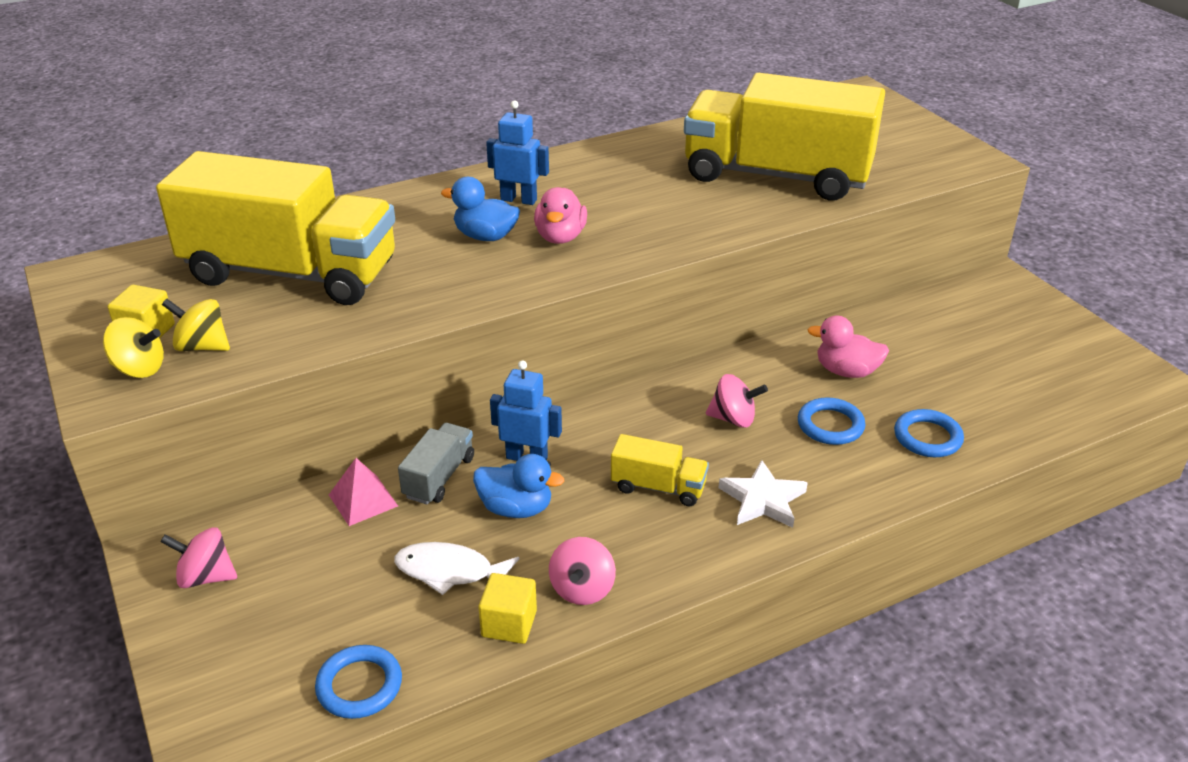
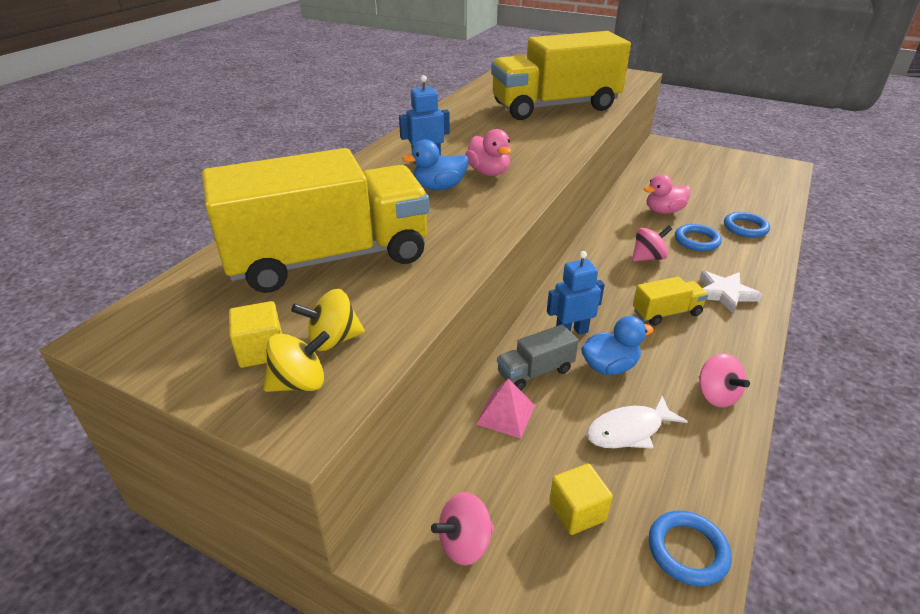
camera: 35 degrees left, 0 degrees up
(439, 477) = (535, 372): grey truck -> grey truck turned 105 degrees counterclockwise
(509, 623) = (710, 443): yellow cube -> yellow cube (577, 511)

